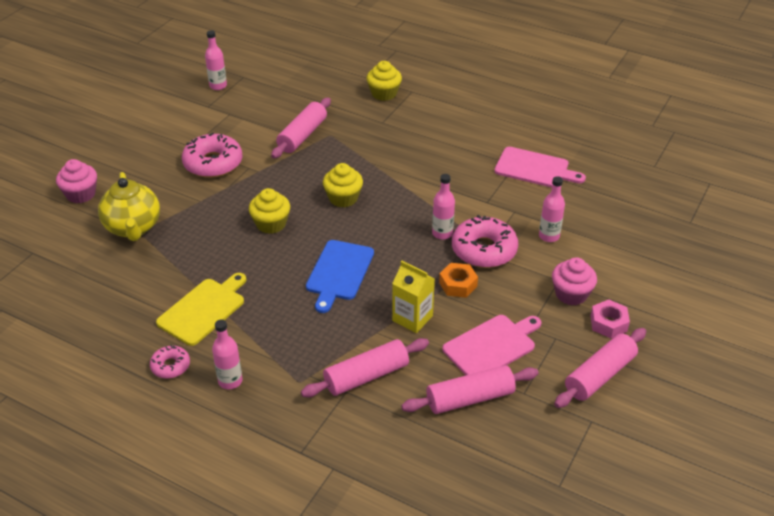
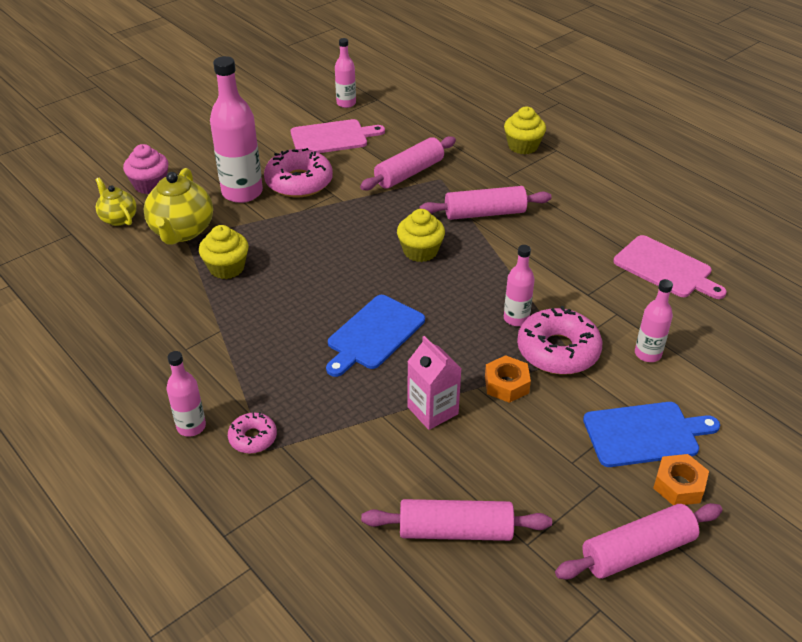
camera: 20 degrees right, 0 degrees up
(69, 230) = (118, 218): none -> yellow teapot
(168, 183) = (242, 192): none -> pink bottle
(170, 366) = (138, 391): pink donut -> pink donut (253, 438)
(203, 309) = (206, 337): yellow cutting board -> none
(271, 224) = (326, 261): yellow cupcake -> yellow cupcake (227, 268)
(366, 376) = (345, 465): pink rolling pin -> pink rolling pin (485, 213)
(412, 318) = (432, 410): yellow carton -> pink carton
(492, 346) = (513, 472): pink cutting board -> pink cutting board (332, 137)
(571, 294) = (645, 434): pink cupcake -> blue cutting board
(608, 323) = (679, 485): pink nut -> orange nut

